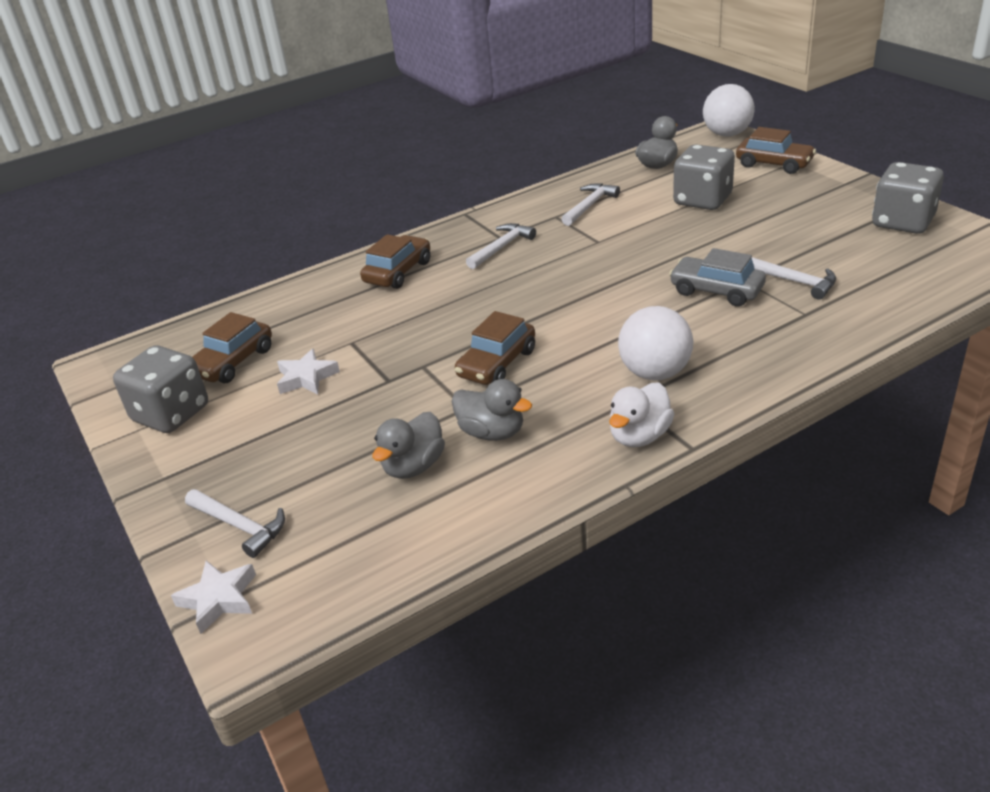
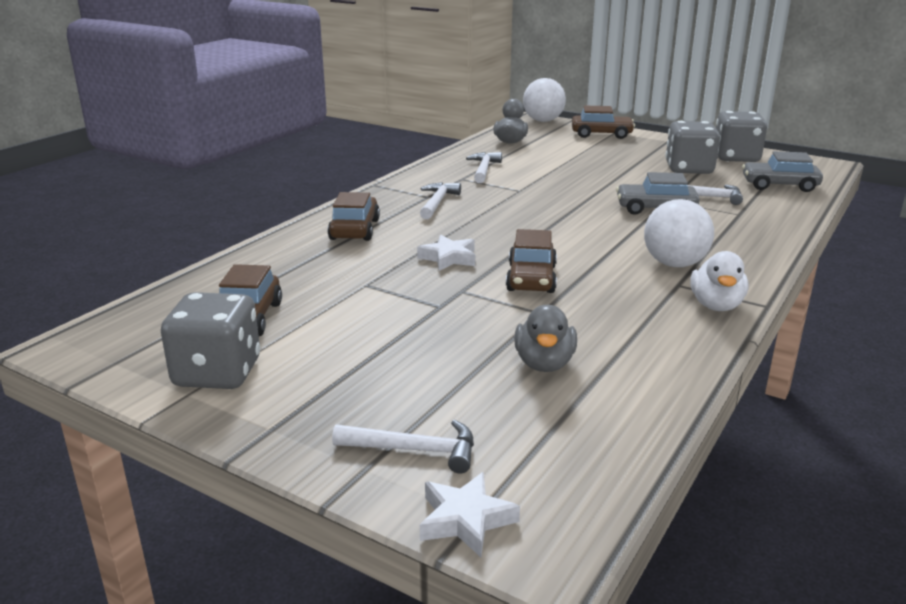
camera: 30 degrees left, 10 degrees down
(306, 377) = (348, 317): white star -> white star (449, 258)
(492, 432) = (587, 325): grey duck -> none
(702, 200) = (574, 158): grey dice -> grey dice (689, 169)
(907, 276) = (779, 185): none -> grey car

